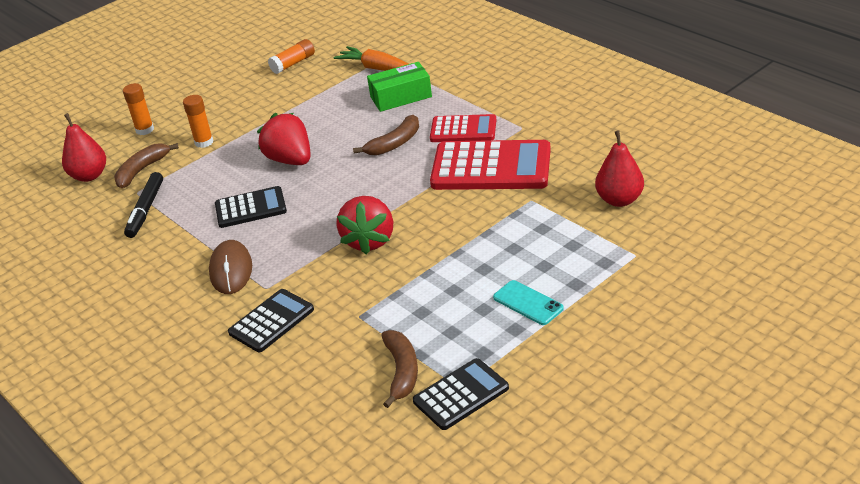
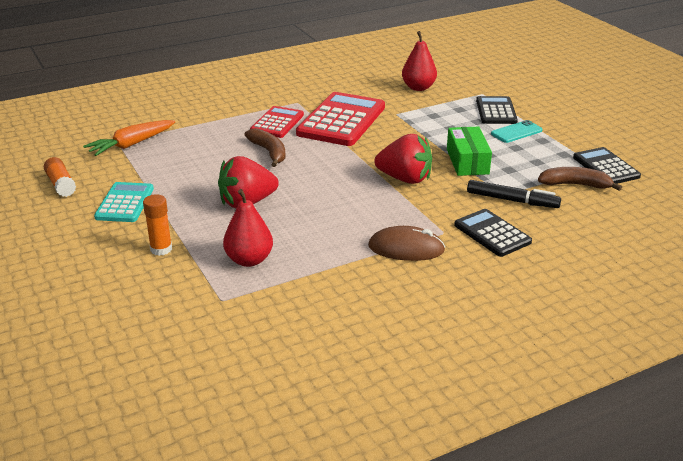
camera: 80 degrees left, 5 degrees down
(89, 176) = (151, 335): red pear -> red pear (249, 260)
(142, 170) = (178, 294): brown banana -> none
(145, 130) = (88, 288): orange glue stick -> none
(146, 210) = (263, 294): black marker -> black marker (512, 200)
(250, 208) = (312, 230): black calculator -> black calculator (496, 111)
(271, 102) = (125, 203): none -> turquoise calculator
(401, 97) = (195, 140): green box -> green box (467, 161)

